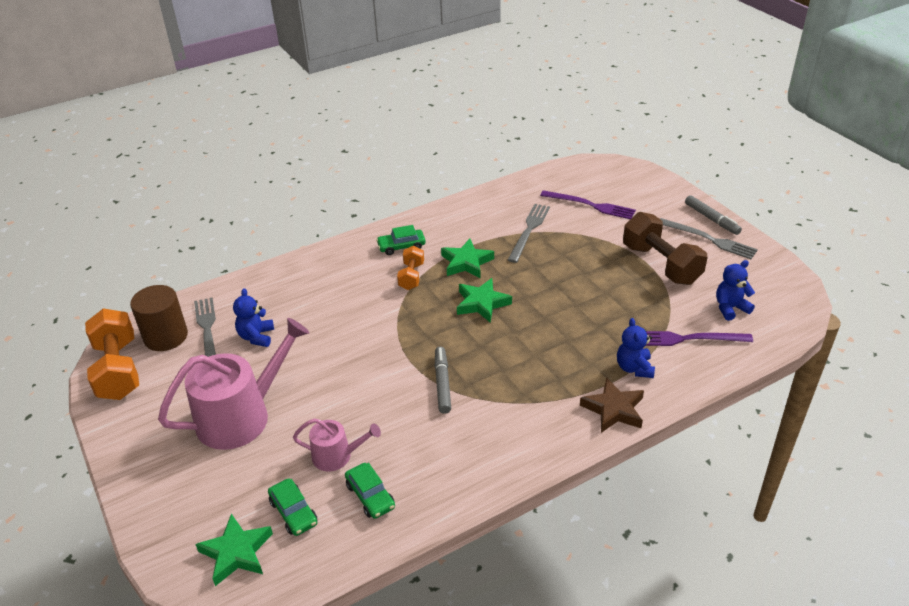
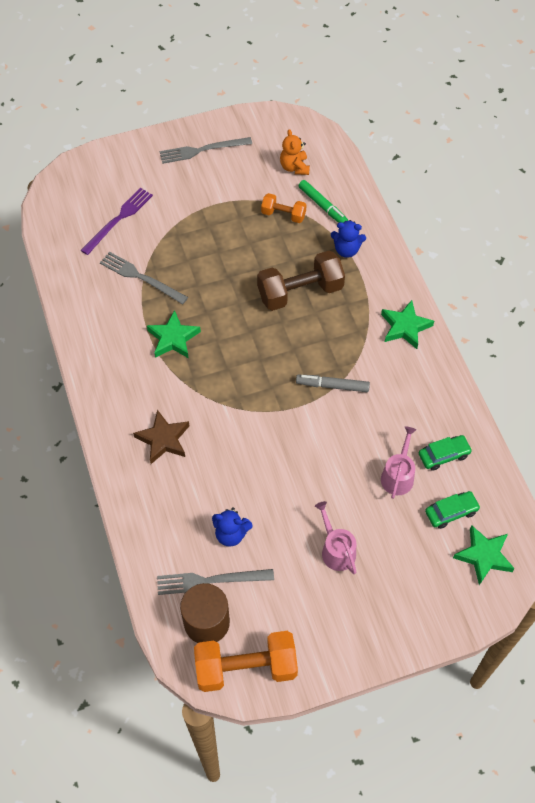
camera: 80 degrees left, 20 degrees up
(241, 416) = (336, 550): pink watering can -> pink watering can, size x0.52
(401, 246) = (128, 390): green car -> none
(411, 276) = (179, 388): orange dumbbell -> orange dumbbell (283, 214)
(482, 303) = (237, 337): green star -> green star (405, 327)
(613, 409) = (387, 275): brown star -> brown star (163, 439)
(661, 264) = (225, 194): brown dumbbell -> brown dumbbell (300, 292)
(687, 339) = (322, 206): purple fork -> green marker
(709, 239) = (202, 150): grey fork -> grey fork turned 150 degrees counterclockwise
(711, 219) = (174, 139): grey marker -> none
(730, 308) = (294, 167): blue teddy bear -> orange teddy bear

